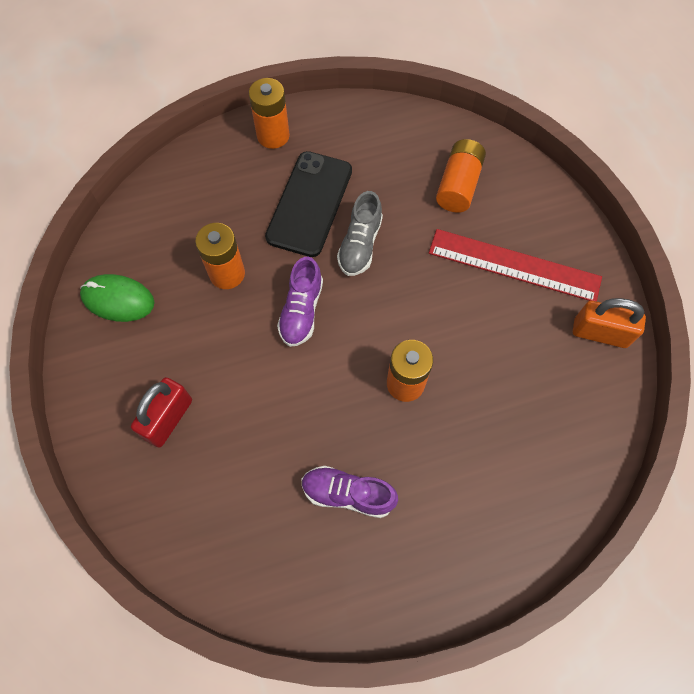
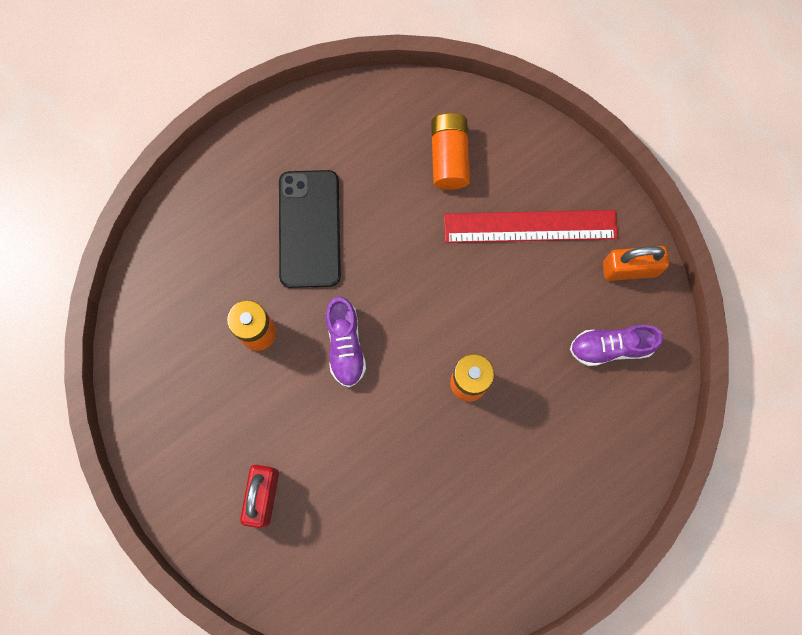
camera: 20 degrees left, 10 degrees up
(118, 299) = (162, 397): green mouse -> none
(273, 135) = (242, 164): orange battery -> none
(348, 494) = (453, 504): purple shoe -> purple shoe (611, 347)
(360, 245) = (375, 256): grey shoe -> none

